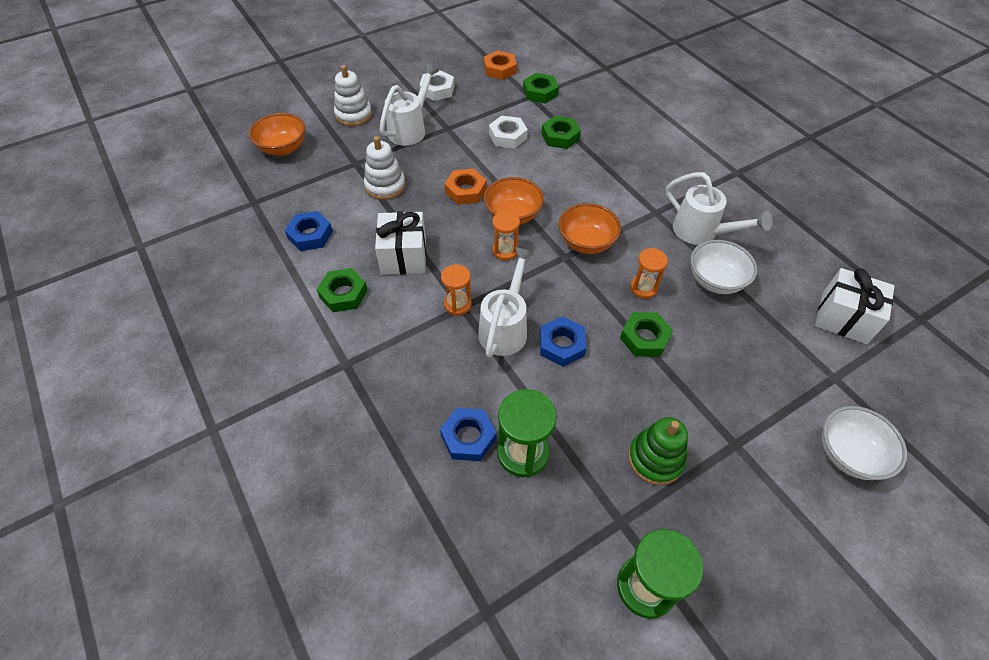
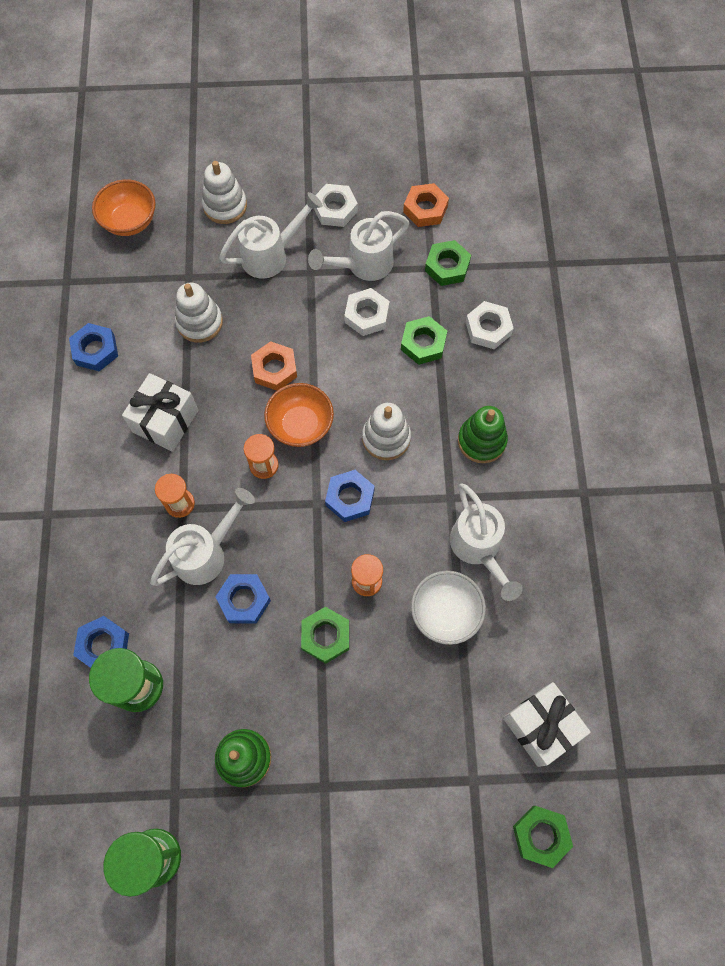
camera: 30 degrees right, 15 degrees up
(343, 294) = (87, 436): green nut -> green nut (541, 835)
(482, 111) = (363, 265): none -> white watering can
(581, 197) = (386, 438): none -> white stacking toy
(586, 243) = (350, 498): orange bowl -> blue nut
(596, 113) = (488, 328): none -> white nut
(647, 172) = (481, 441): none -> green stacking toy
(848, 454) = (418, 857): white bowl -> none

